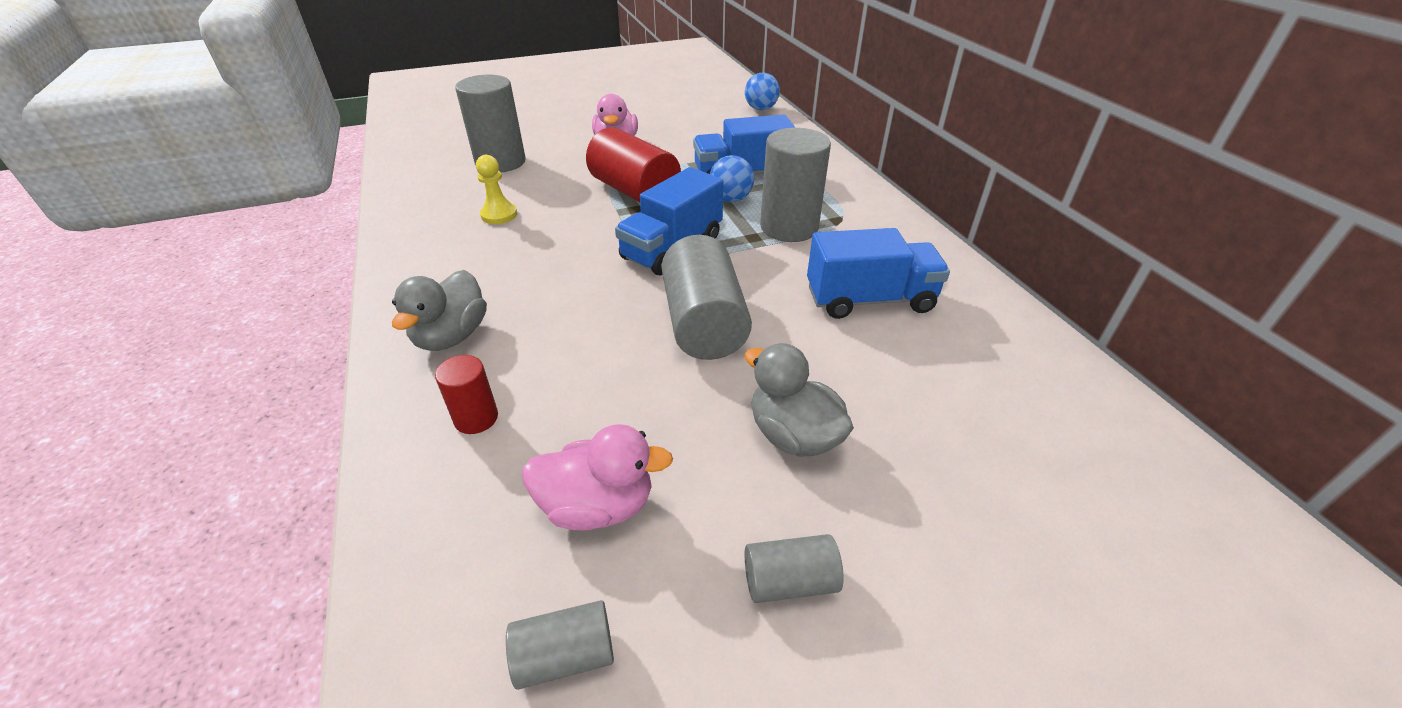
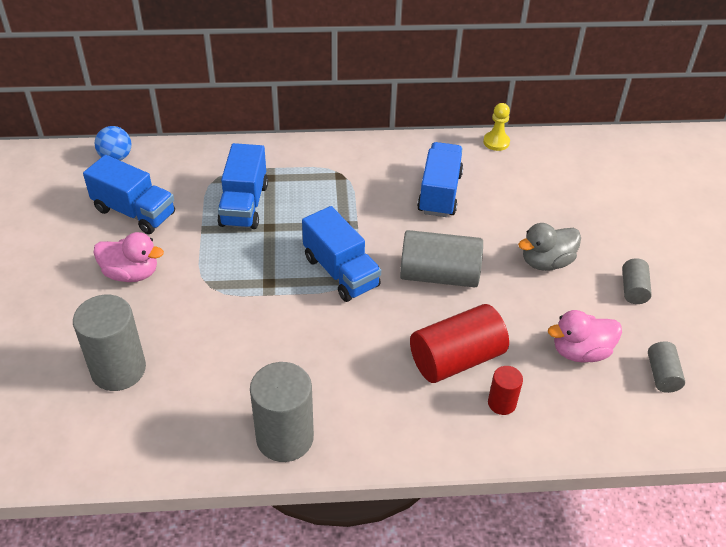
camera: 75 degrees left, 5 degrees up
(451, 336) = (411, 415): grey duck -> none
(499, 215) = (234, 377): yellow pawn -> yellow pawn (496, 142)
(598, 506) = (580, 352): pink duck -> pink duck turned 120 degrees counterclockwise
(634, 191) = (238, 277): red cylinder -> red cylinder (456, 359)
(695, 130) = (134, 212): none -> blue truck
(730, 199) = (281, 222): blue ball -> none
(789, 227) = (339, 202): grey cylinder -> grey cylinder (285, 438)

